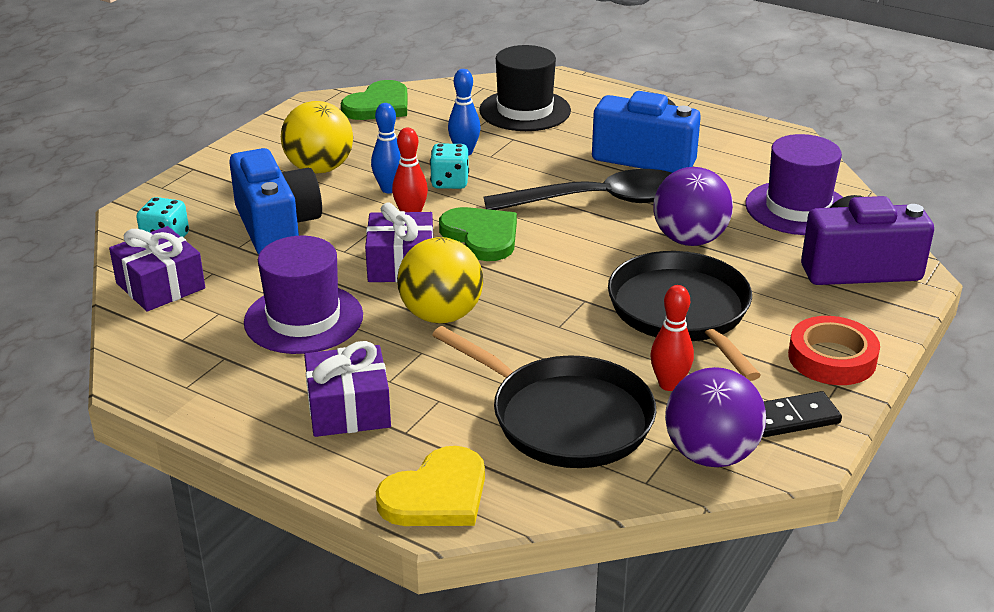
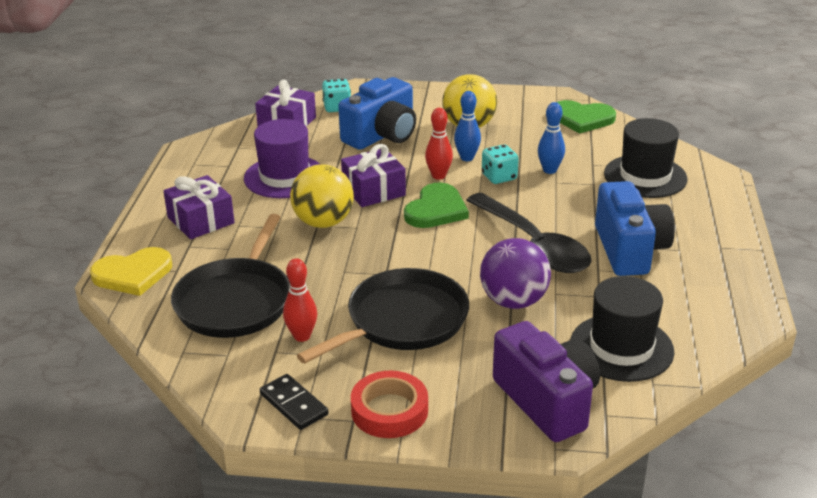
camera: 65 degrees right, 0 degrees up
(436, 494) = (133, 274): yellow heart -> yellow heart turned 45 degrees counterclockwise
(710, 454) = (227, 373): purple ball -> none
(797, 208) = (621, 347): purple hat -> black hat

